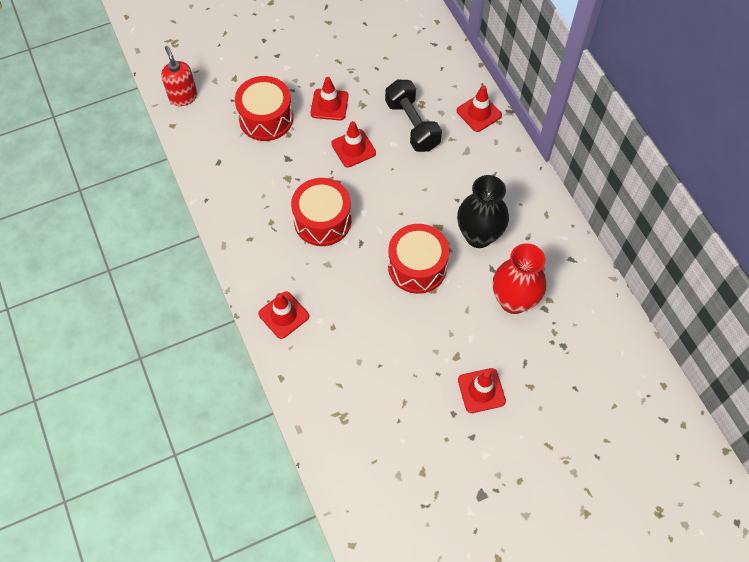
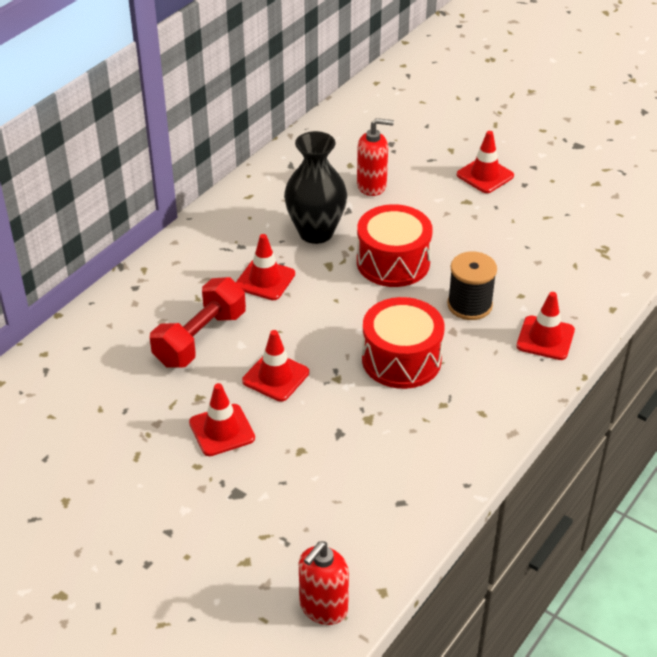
camera: 120 degrees left, 20 degrees down
(266, 118) = (292, 487): red drum -> none
(344, 289) = (469, 305): none -> black spool
(412, 125) = (200, 338): black dumbbell -> red dumbbell
(479, 113) = (141, 289): red traffic cone -> red traffic cone (265, 280)
(513, 301) = (372, 186): red vase -> red soap dispenser

